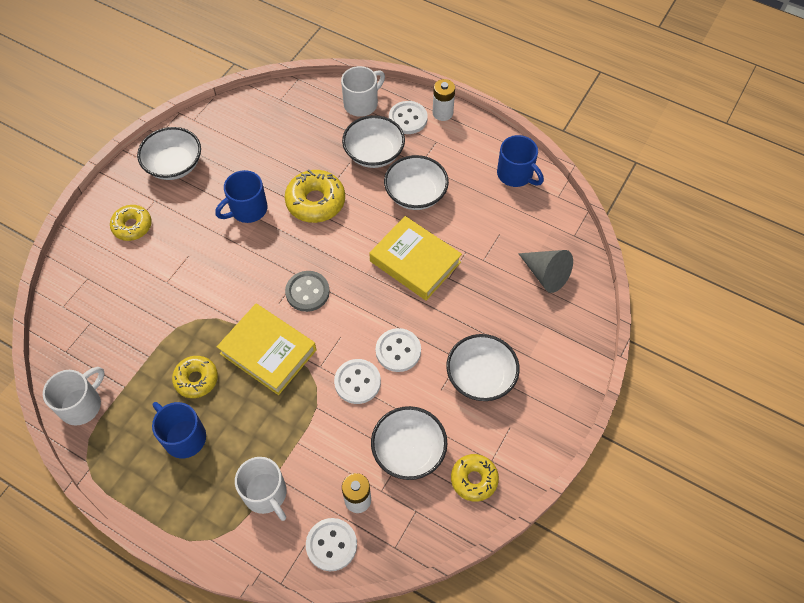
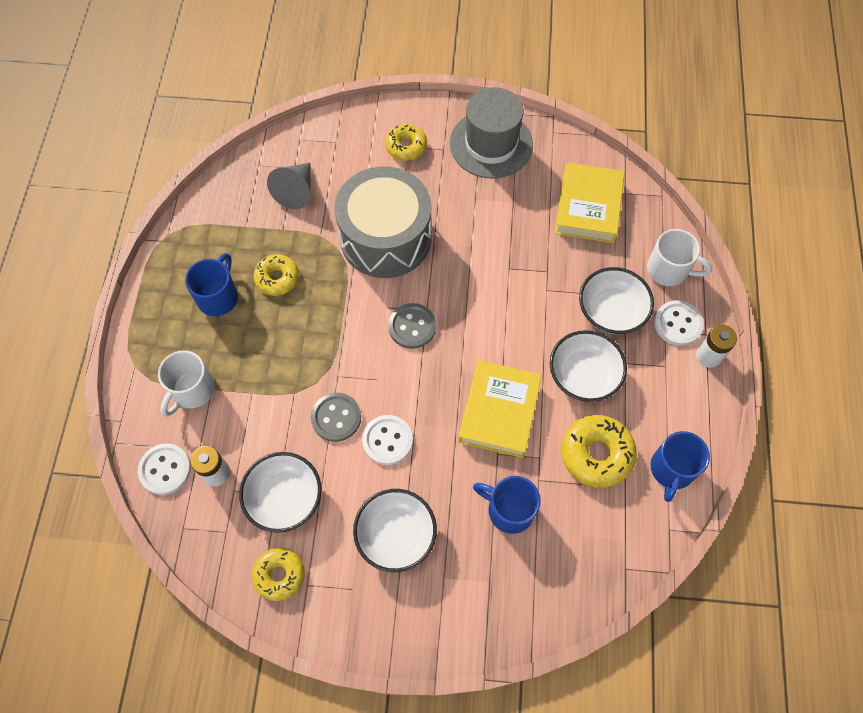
camera: 65 degrees right, 5 degrees up
(82, 405) = (215, 204): white mug -> none
(174, 165) = (491, 144): white bowl -> grey hat
(212, 278) = (385, 238): none -> grey drum
(247, 209) = (476, 229): blue mug -> blue mug (509, 510)
(268, 352) = (332, 323): yellow book -> yellow book (588, 207)
(315, 202) = (519, 285): yellow donut -> yellow donut (596, 454)
(357, 382) = (336, 418): white button -> grey button
(546, 275) = (555, 556): grey cone -> grey cone (296, 191)

